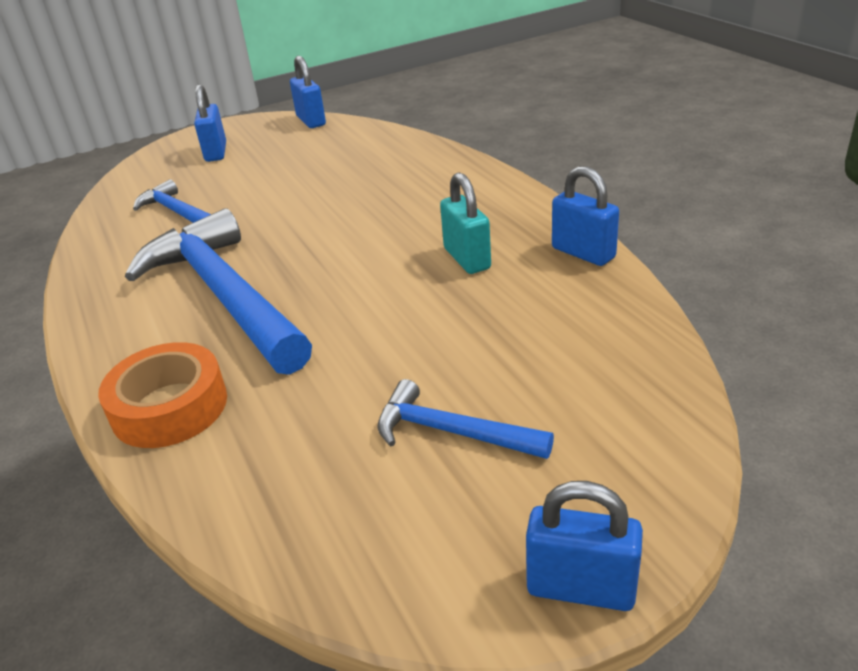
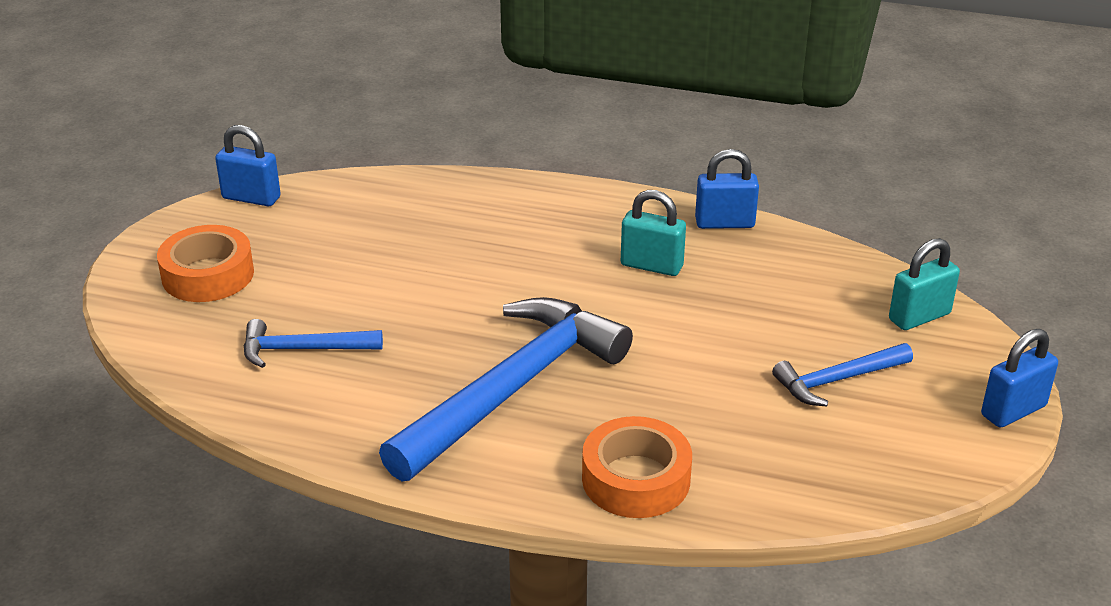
camera: 50 degrees left, 0 degrees up
(216, 152) = (208, 275): blue padlock -> orange tape
(225, 295) = (513, 389): blue hammer -> blue hammer turned 120 degrees clockwise
(636, 423) = (919, 317): none -> turquoise padlock

